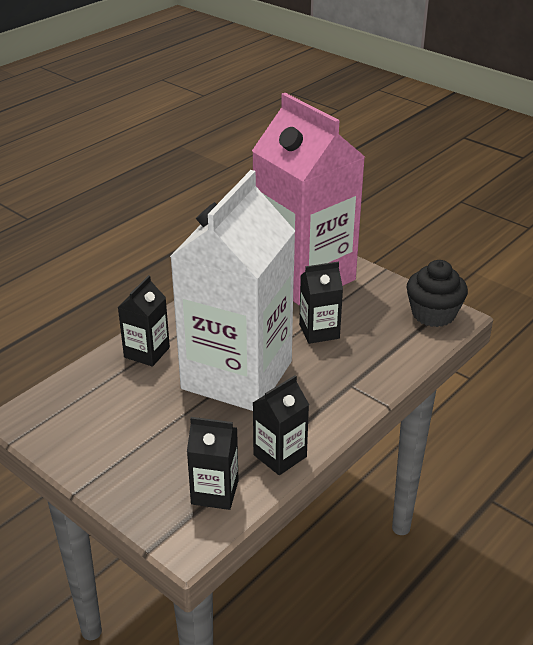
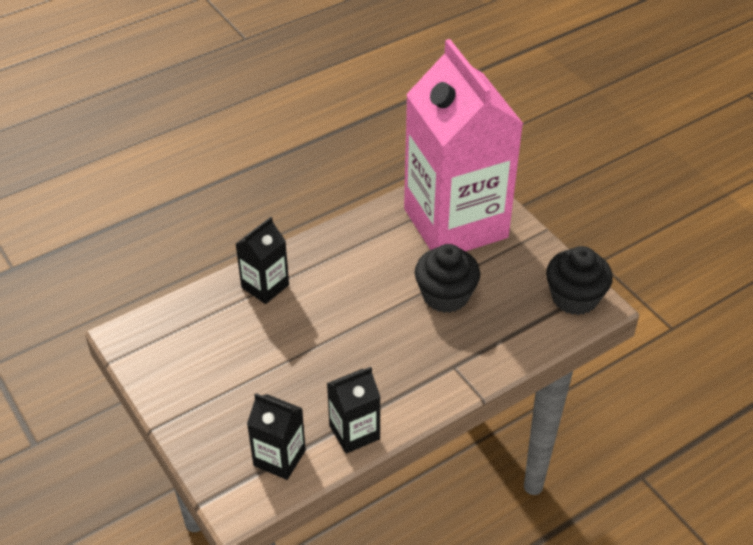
camera: 15 degrees right, 10 degrees up
(237, 375) = (344, 331): white carton -> none
(319, 331) = (445, 295): black carton -> black cupcake

